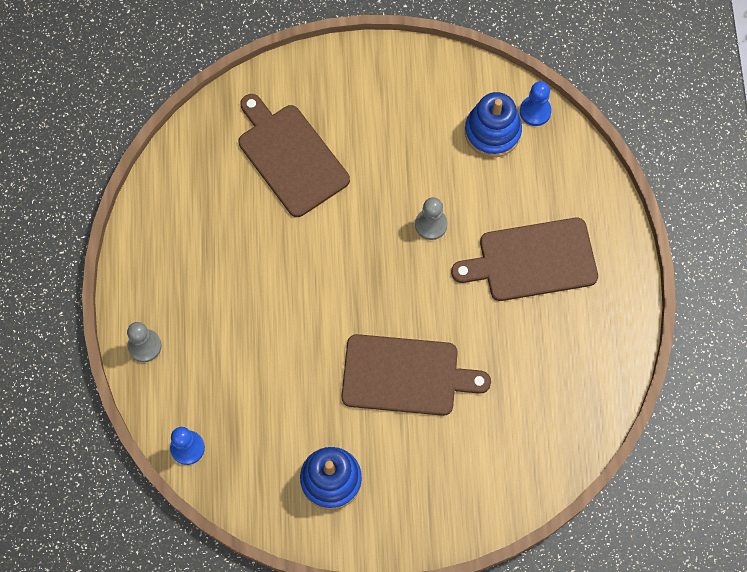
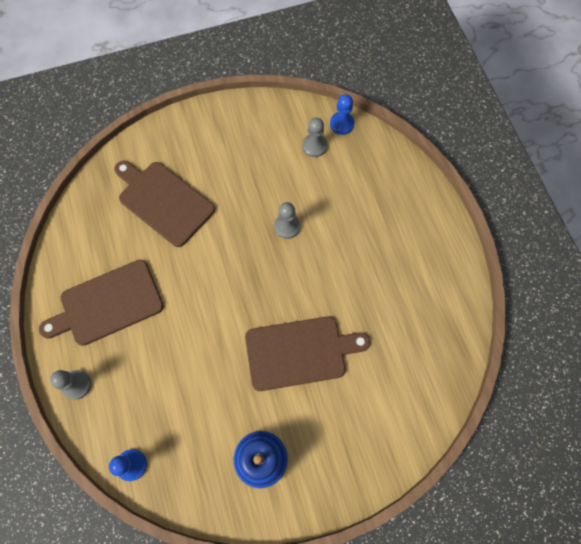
camera: 15 degrees left, 0 degrees up
(492, 132) = (314, 146): blue stacking toy -> grey pawn
(532, 260) = (373, 234): brown cutting board -> brown cutting board (108, 304)

